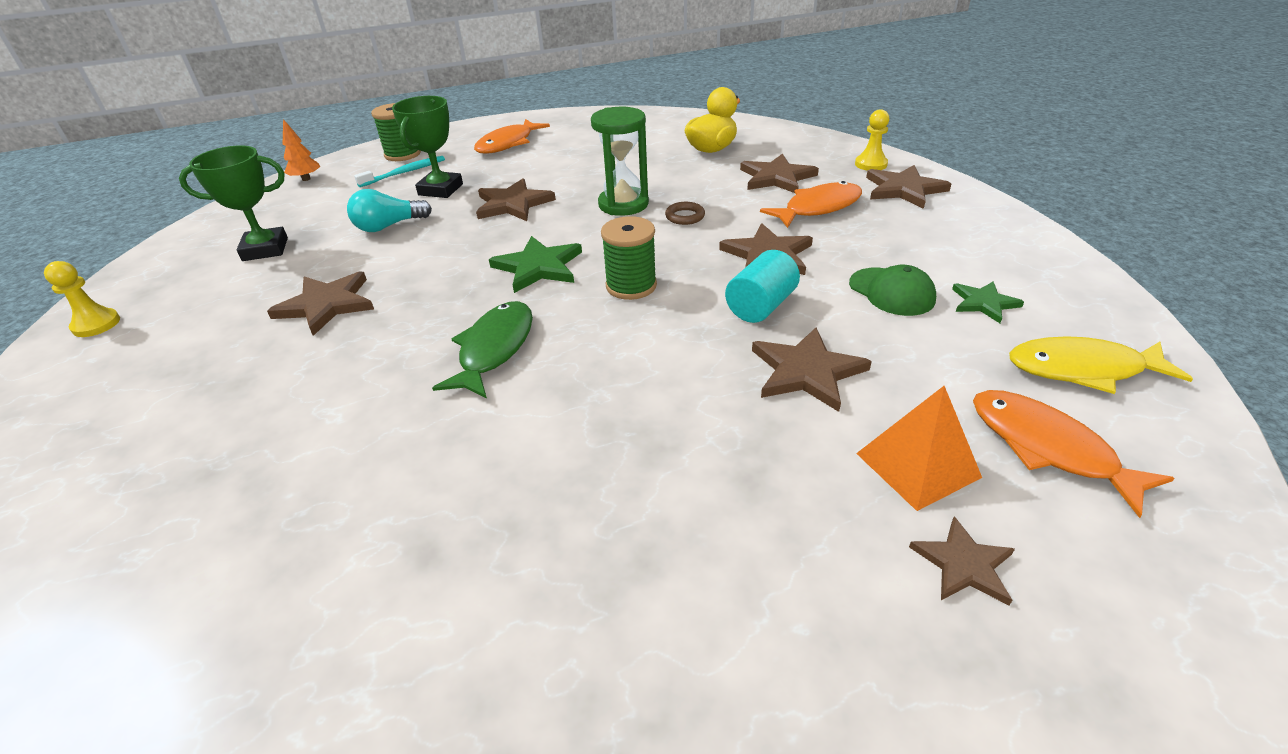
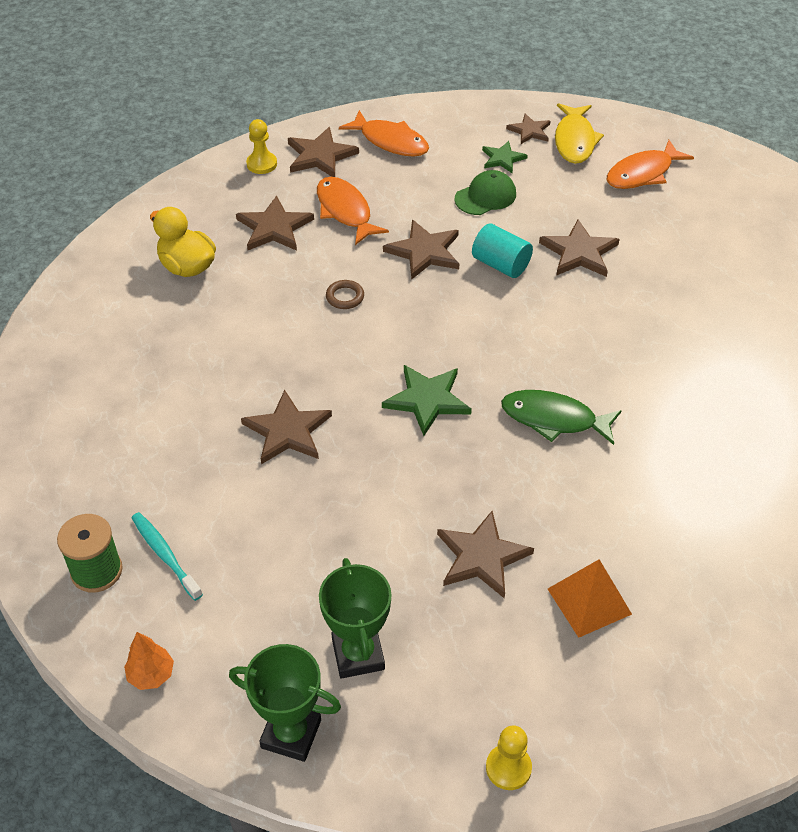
camera: 90 degrees left, 10 degrees up
(389, 226) = (320, 540): turquoise light bulb -> none
(440, 189) = (230, 506): green trophy -> green trophy (291, 734)
(508, 143) = (100, 452): orange fish -> orange fish (390, 141)
(623, 204) = (309, 340): green hourglass -> none
(631, 286) = (465, 337): green spool -> none
(917, 465) = (660, 223): orange pyramid -> orange pyramid (589, 601)
(963, 564) = (725, 223): brown star -> brown star (529, 131)

